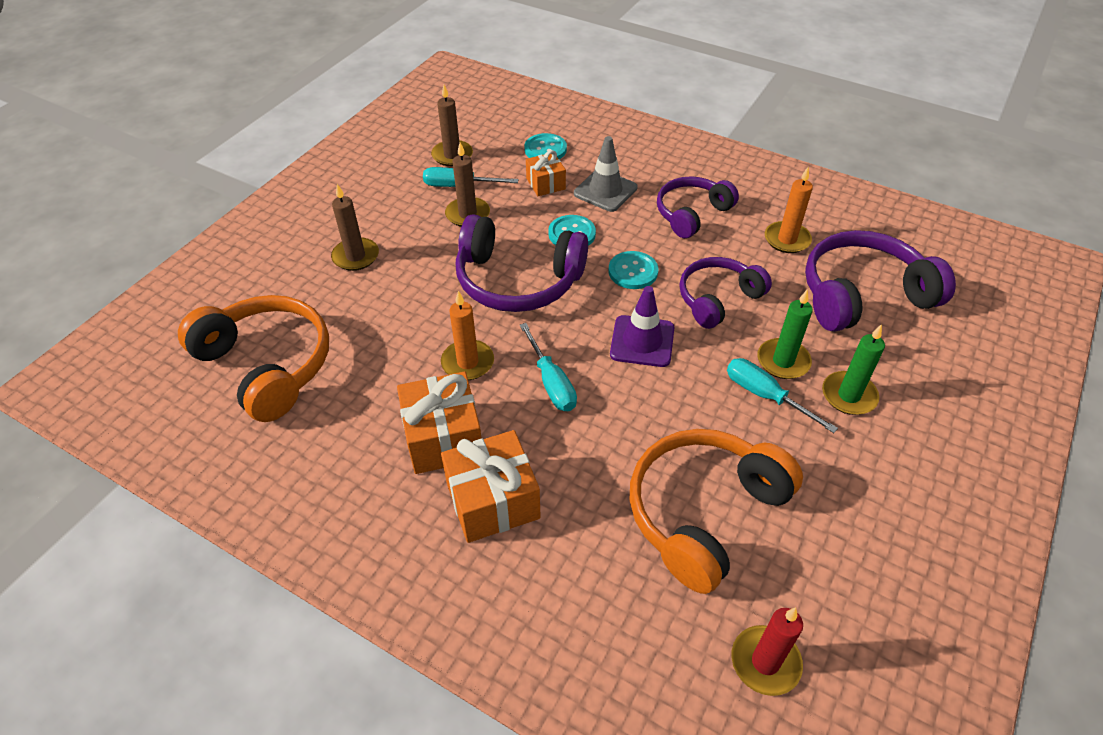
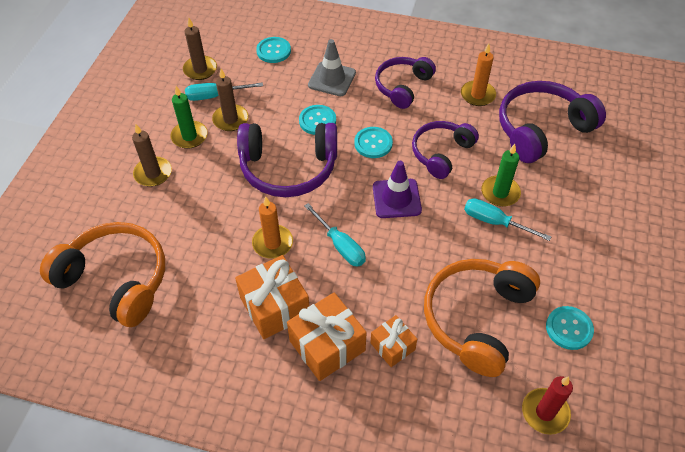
camera: 15 degrees left, 5 degrees up
(545, 184) = (283, 81): orange gift -> orange gift (392, 346)
(832, 556) = (569, 328): none -> turquoise button
(849, 395) = (551, 209): green candle -> green candle (189, 136)

